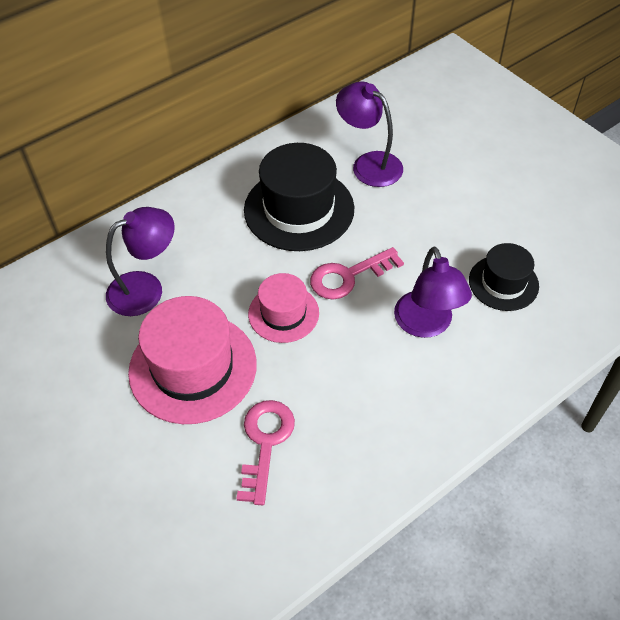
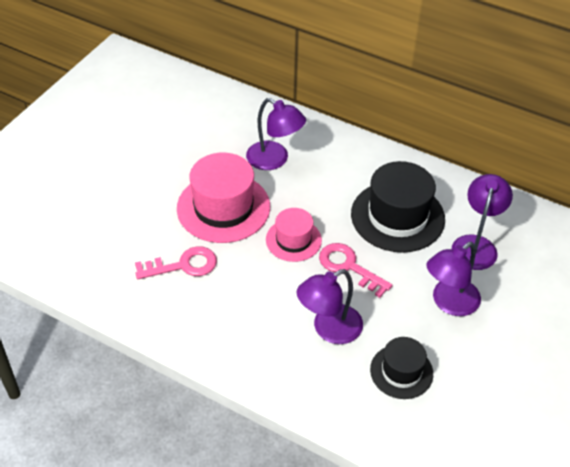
camera: 65 degrees right, 5 degrees down
(433, 213) = (449, 303): none -> purple lamp

